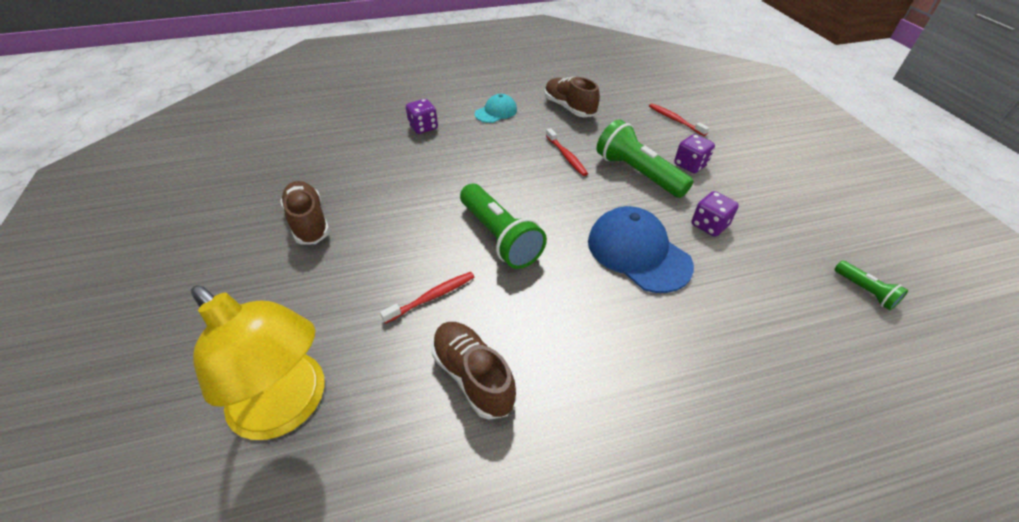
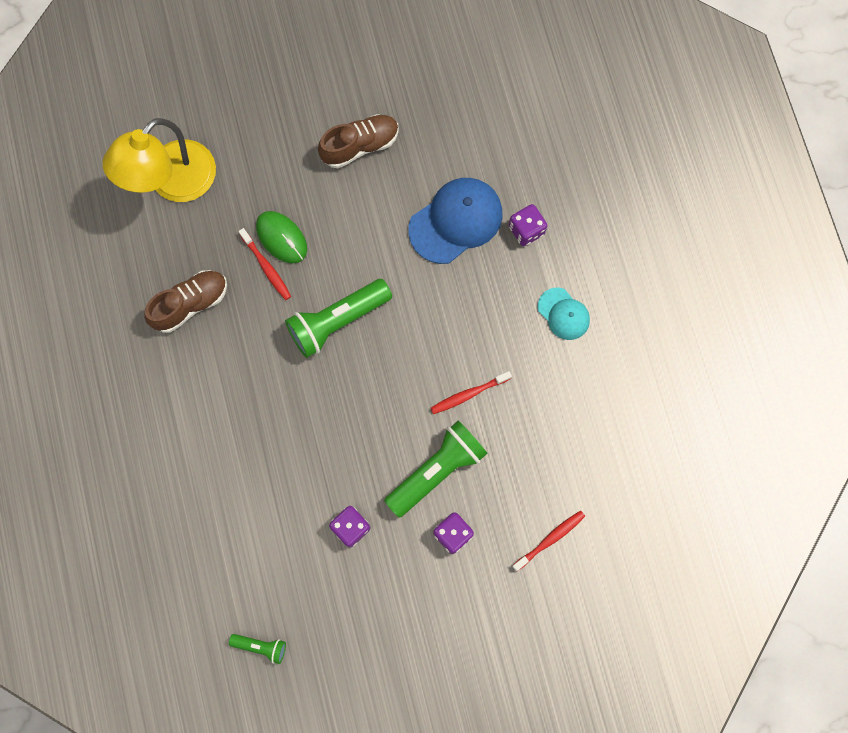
camera: 90 degrees right, 30 degrees up
(398, 284) = (281, 238): none -> green mouse
(569, 108) = (576, 406): brown shoe -> none
(638, 252) = (314, 449): blue cap -> blue cap (456, 221)
(865, 291) = (261, 646): green flashlight -> green flashlight turned 135 degrees counterclockwise

